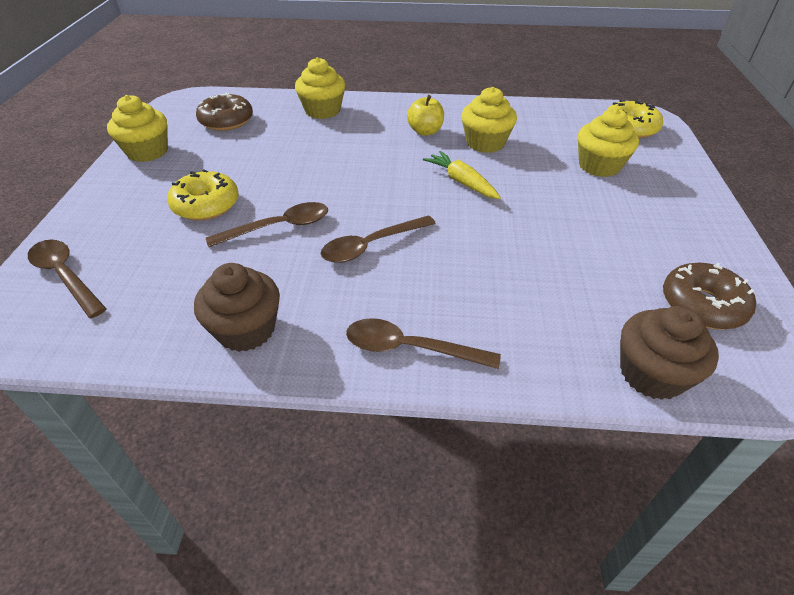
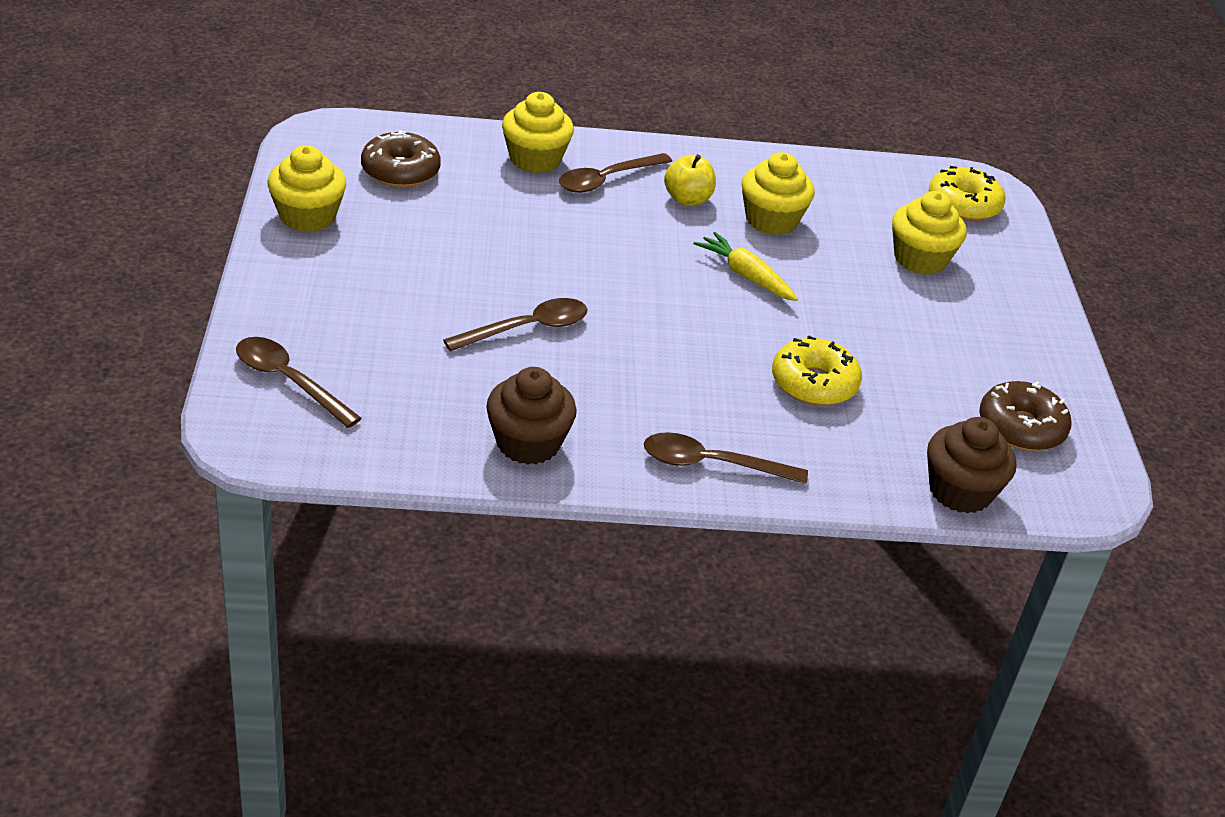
camera: 10 degrees left, 5 degrees down
(206, 205) = (423, 297): yellow donut -> yellow donut (814, 383)
(371, 246) = (646, 354): brown spoon -> brown spoon (606, 180)

